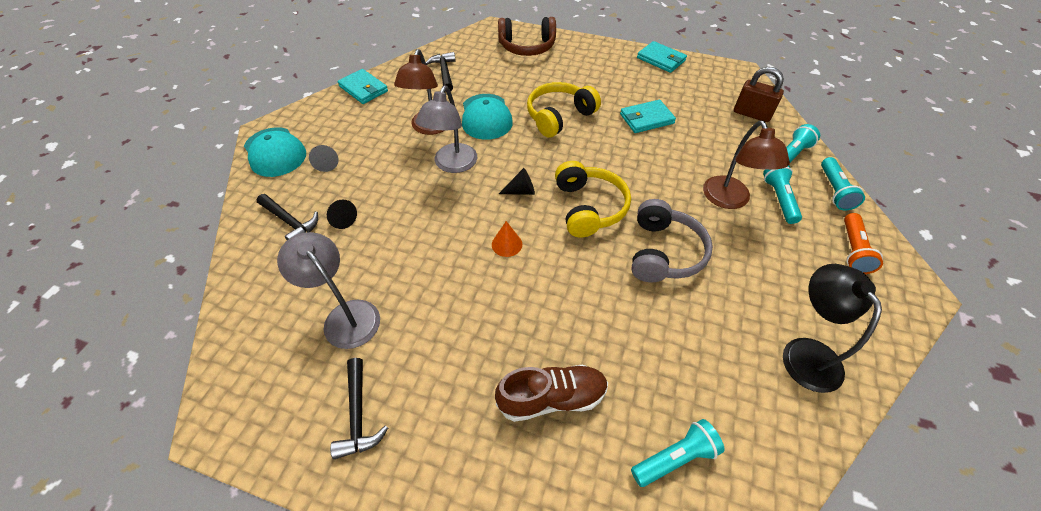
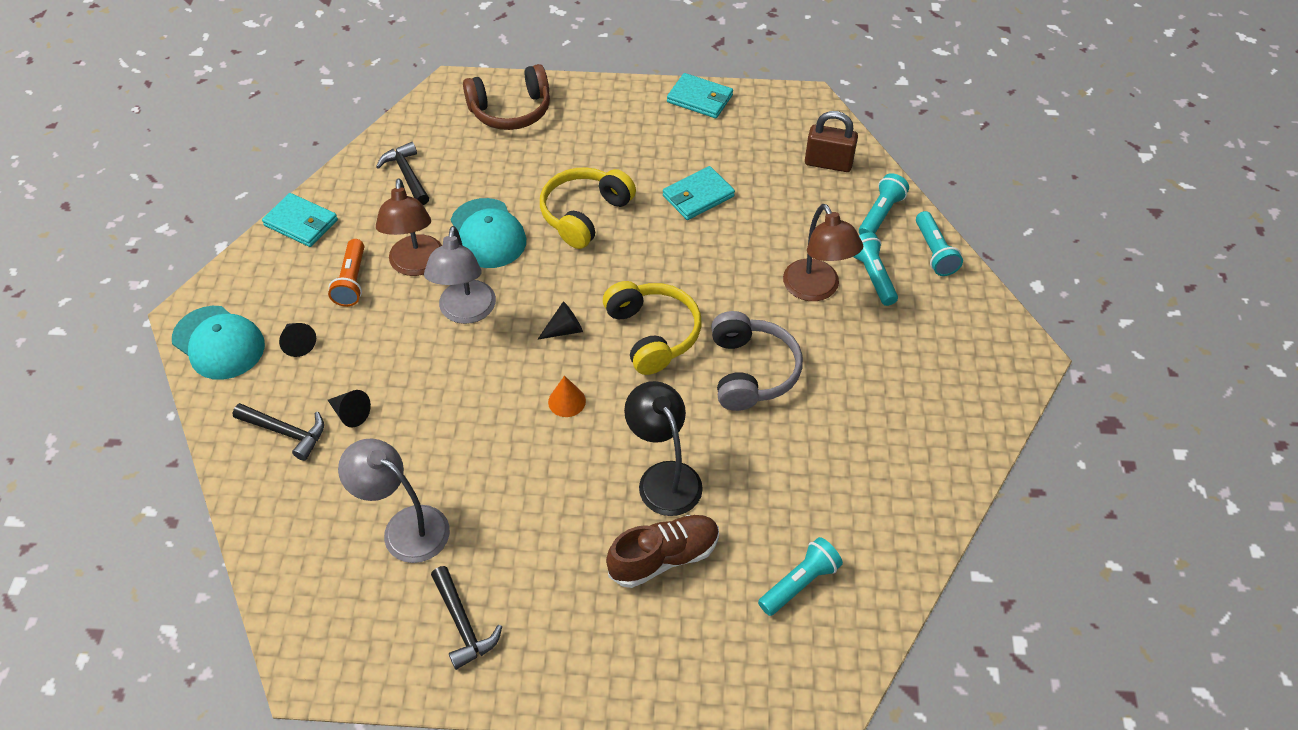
camera: 15 degrees left, 0 degrees up
(805, 352) = (915, 449): black lamp -> black lamp (664, 477)
(853, 250) = (958, 323): orange flashlight -> orange flashlight (352, 281)

